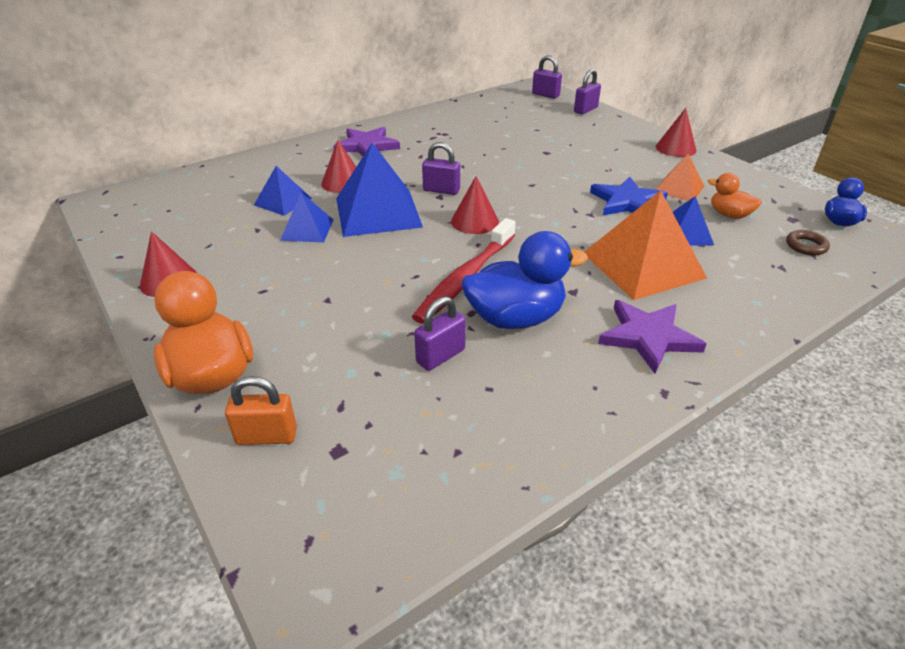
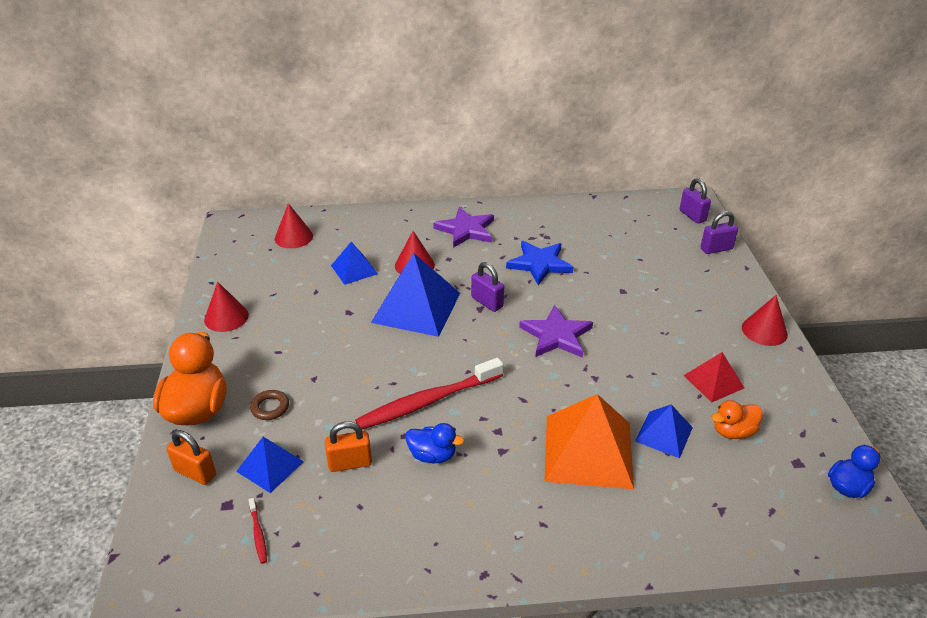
camera: 30 degrees right, 0 degrees up
(307, 229) = (350, 305): blue pyramid -> blue pyramid (270, 466)
(404, 462) = (258, 534): none -> red toothbrush
(440, 356) = (350, 463): purple padlock -> orange padlock
(474, 221) = (485, 346): red cone -> red cone (294, 237)
(515, 318) = (432, 455): blue duck -> blue duck, size x0.55
(627, 202) = (644, 377): blue star -> blue star (539, 264)
(648, 337) = (521, 521): purple star -> purple star (556, 335)
(679, 188) = (713, 381): orange pyramid -> red pyramid
(729, 215) = (733, 431): orange duck -> orange duck turned 90 degrees counterclockwise
(806, 246) = (775, 498): brown ring -> brown ring (270, 407)

